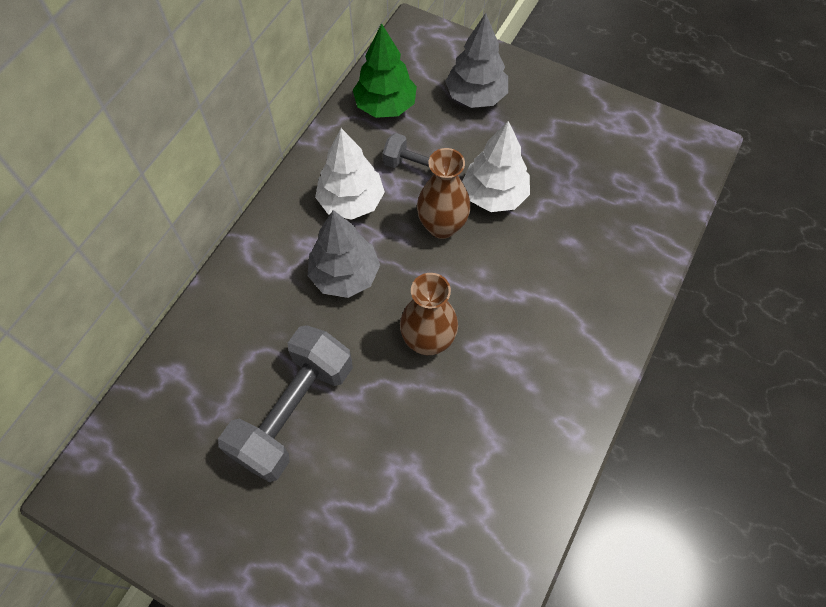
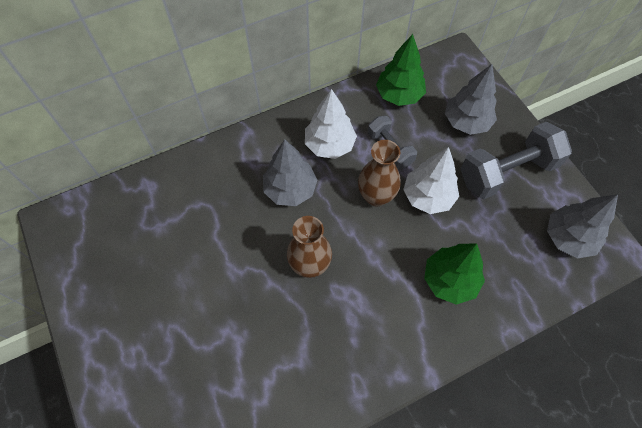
camera: 35 degrees right, 0 degrees up
(294, 412) = (196, 255): grey dumbbell -> grey dumbbell (507, 172)
(577, 265) = (450, 280): none -> green tree
(653, 156) = (568, 238): none -> grey tree

